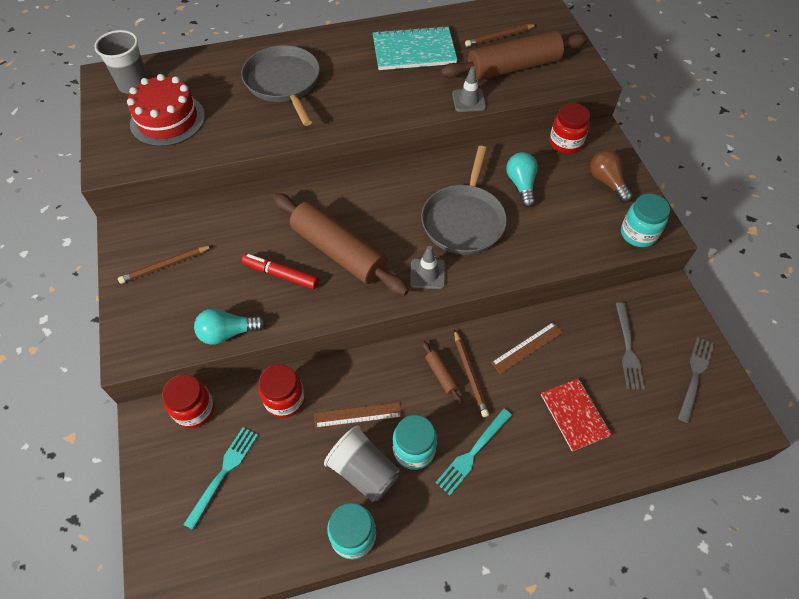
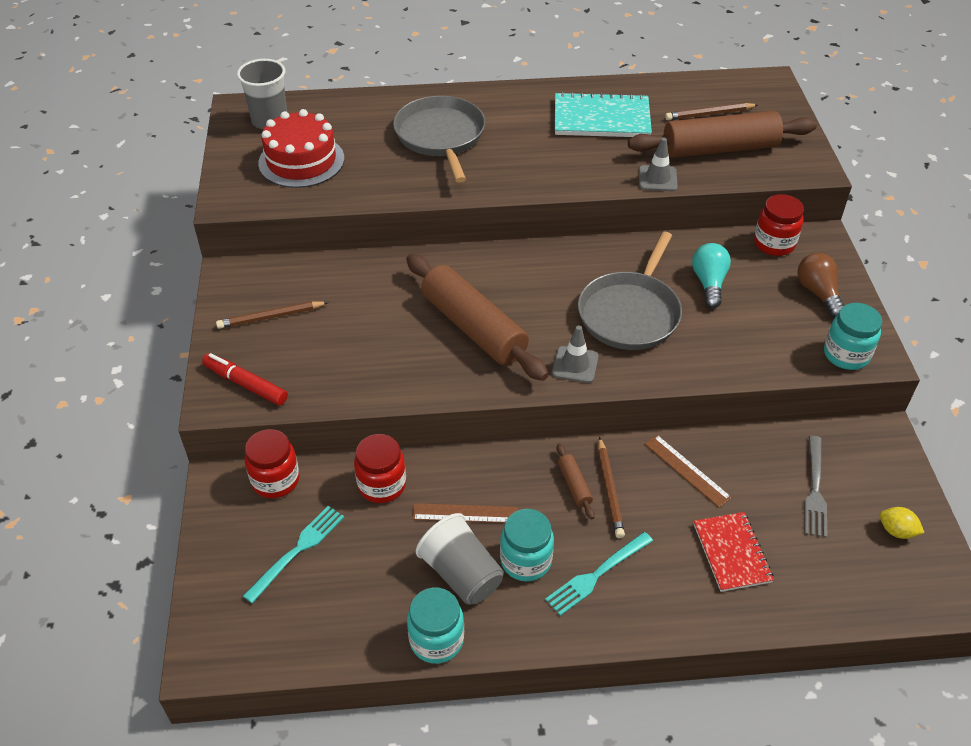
camera: 10 degrees right, 10 degrees down
(228, 333) = (330, 395): turquoise light bulb -> none
(281, 274) = (401, 343): red marker -> red marker (246, 384)
(527, 347) = (686, 470): brown ruler -> brown ruler turned 75 degrees clockwise
(695, 375) = (896, 531): grey fork -> yellow lemon

